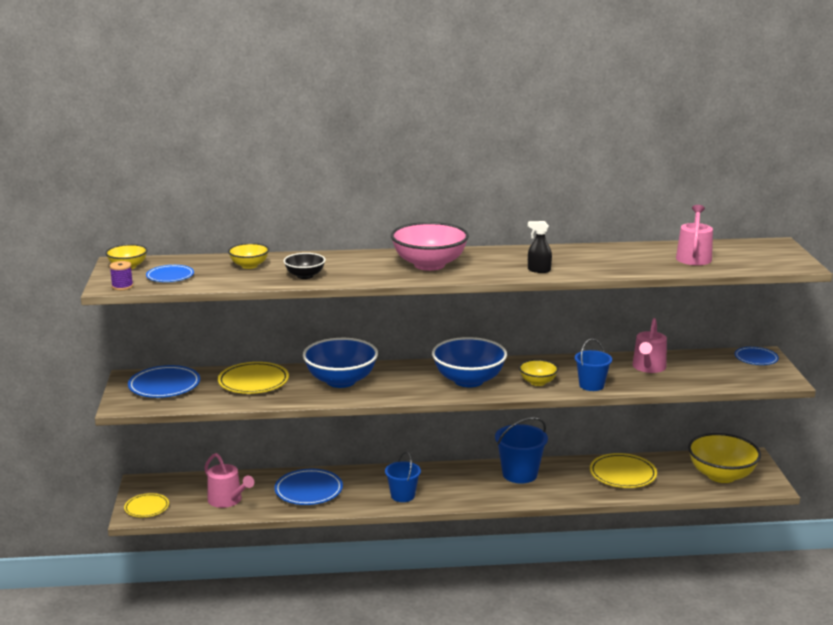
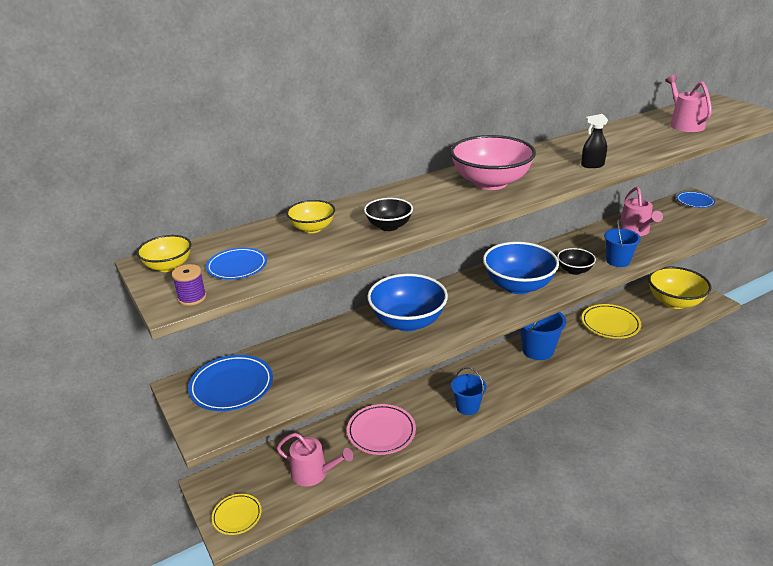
camera: 25 degrees left, 10 degrees up
(253, 382) = (323, 350): yellow plate -> none
(308, 491) = (381, 432): blue plate -> pink plate
(537, 382) = (574, 270): yellow bowl -> black bowl

